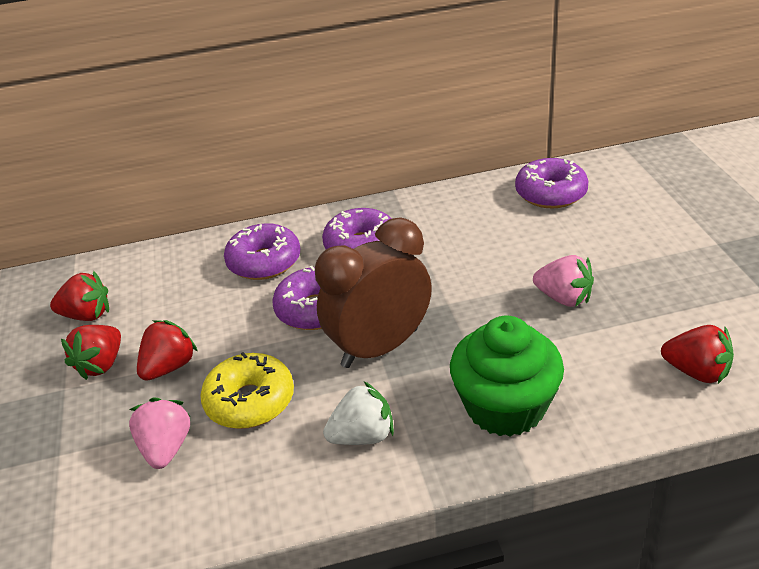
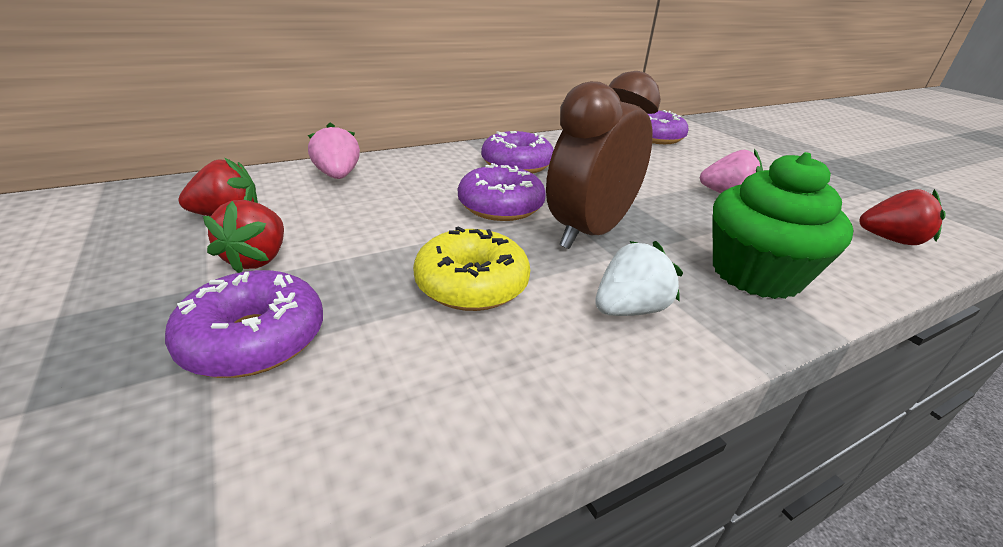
camera: 20 degrees left, 5 degrees down
(166, 448) = (380, 341): pink strawberry -> pink strawberry (338, 176)
(169, 367) = (352, 258): red strawberry -> none
(264, 262) = (426, 175): purple donut -> purple donut (254, 339)

